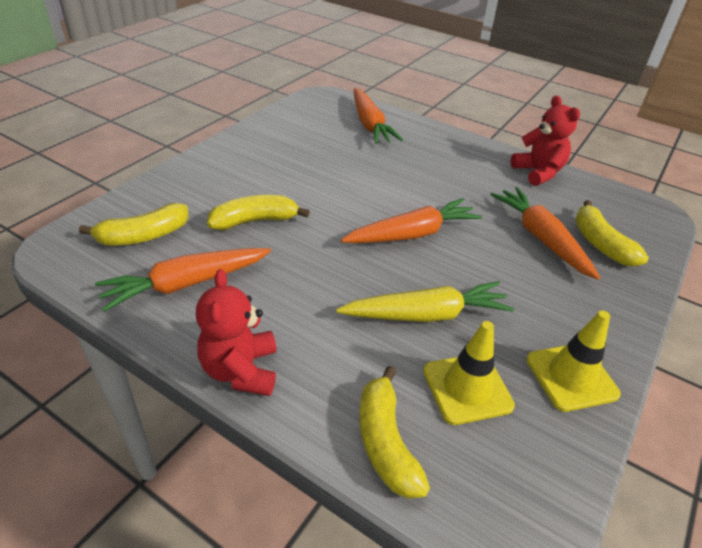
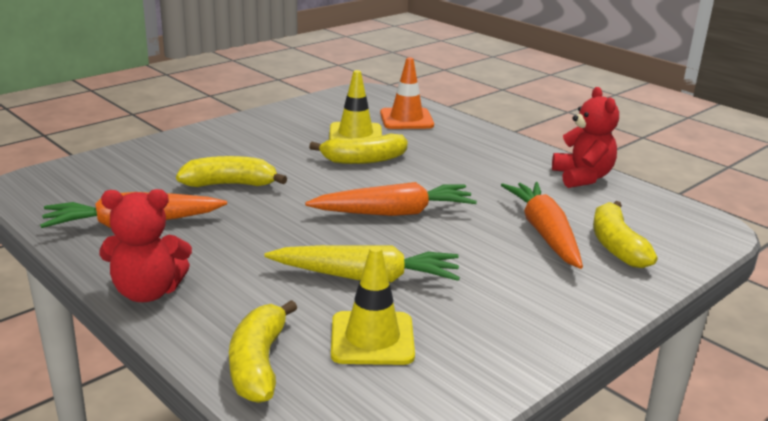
camera: 15 degrees right, 15 degrees down
(143, 236) = (112, 184): yellow banana -> yellow banana (363, 160)
(241, 370) = (148, 292): red teddy bear -> red teddy bear turned 105 degrees counterclockwise
(370, 124) = (406, 119): orange carrot -> orange traffic cone
(571, 377) = (498, 347): yellow traffic cone -> yellow traffic cone (355, 135)

